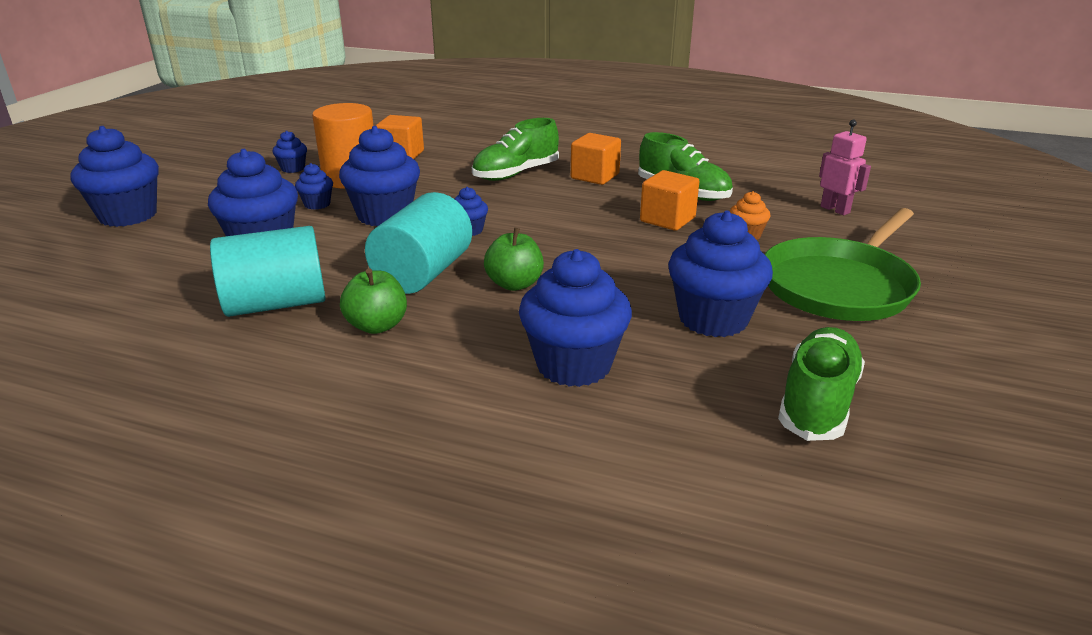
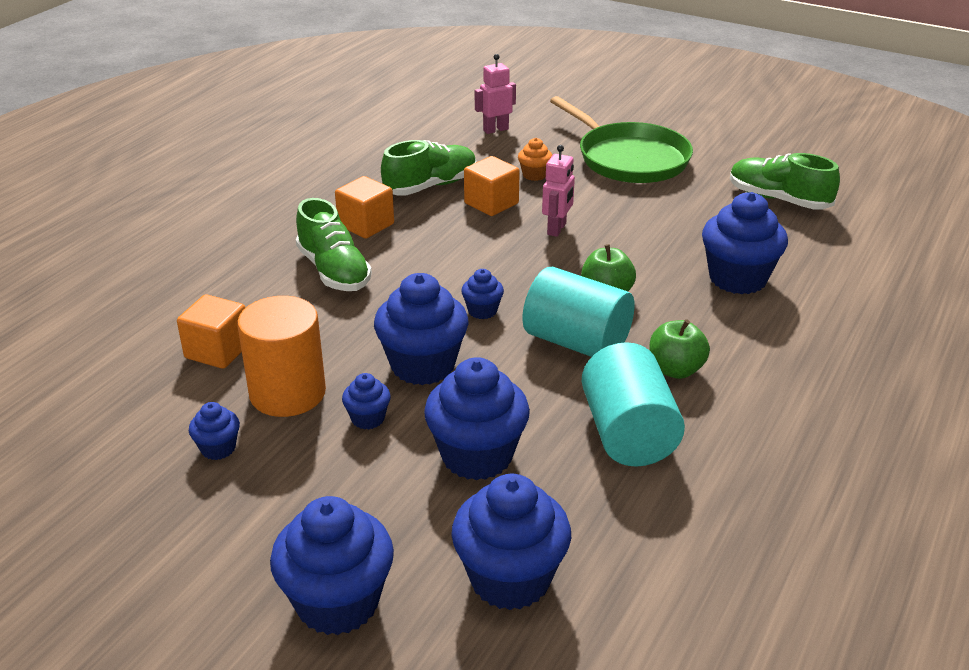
camera: 80 degrees left, 5 degrees up
(634, 253) = (557, 229): none -> pink robot
(713, 319) = (674, 214): blue cupcake -> blue cupcake (510, 579)

